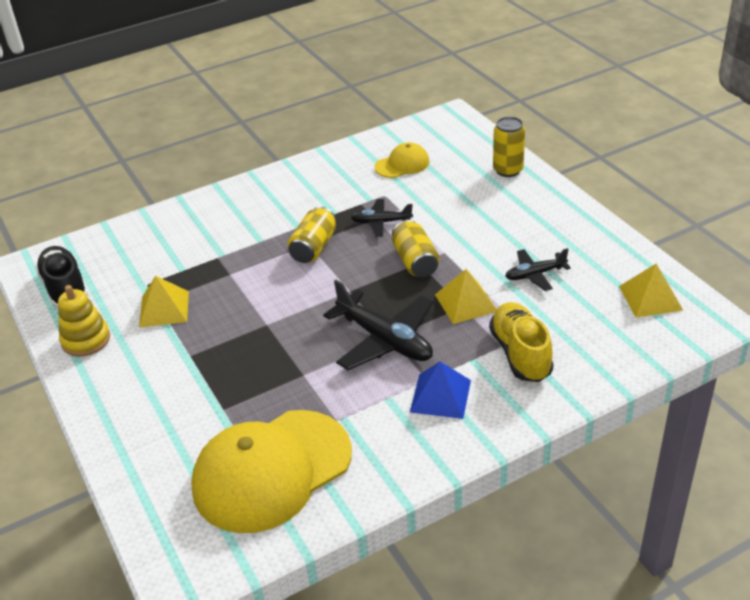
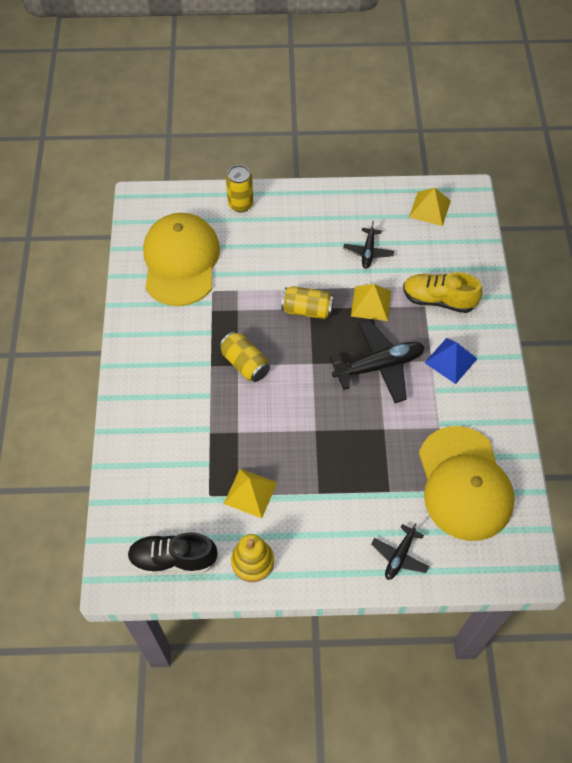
camera: 65 degrees left, 20 degrees up
(381, 222) = (246, 308): black plane -> black plane (399, 556)
(402, 164) = (181, 261): yellow cap -> yellow cap, size x2.11

